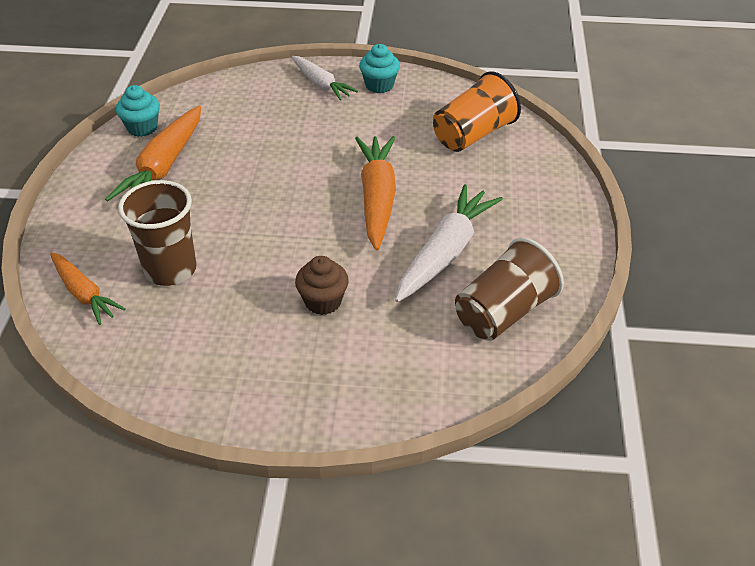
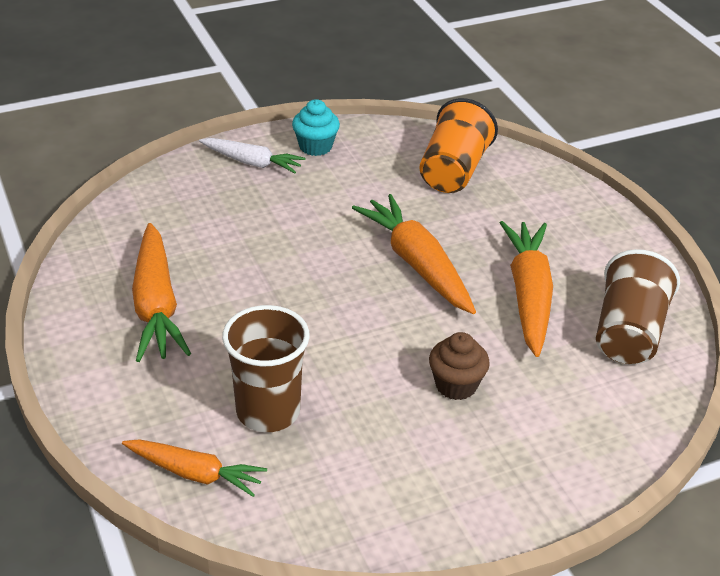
camera: 30 degrees left, 5 degrees down
(142, 128) = (89, 269): turquoise cupcake -> none
(445, 252) = (528, 295): white carrot -> orange carrot

